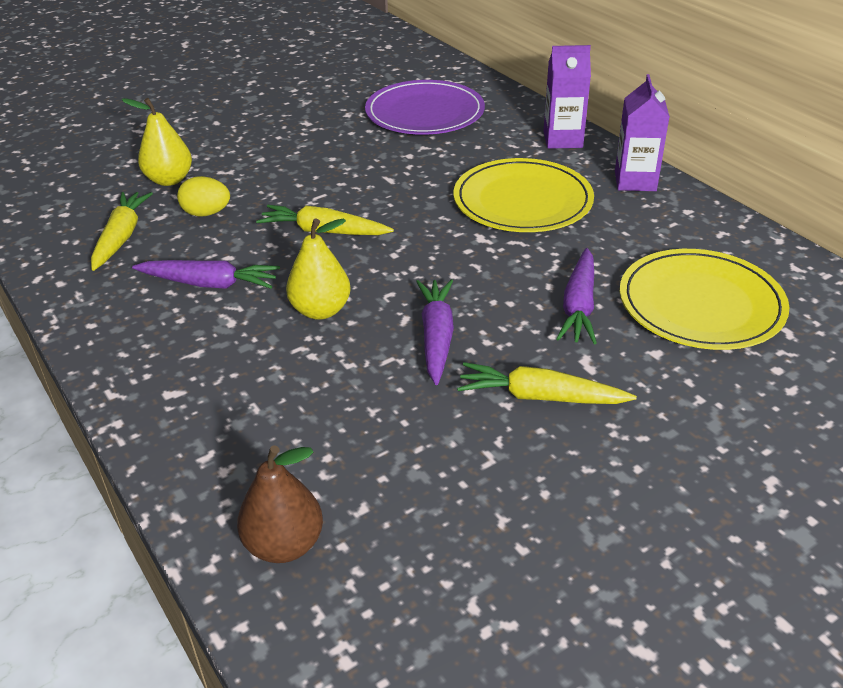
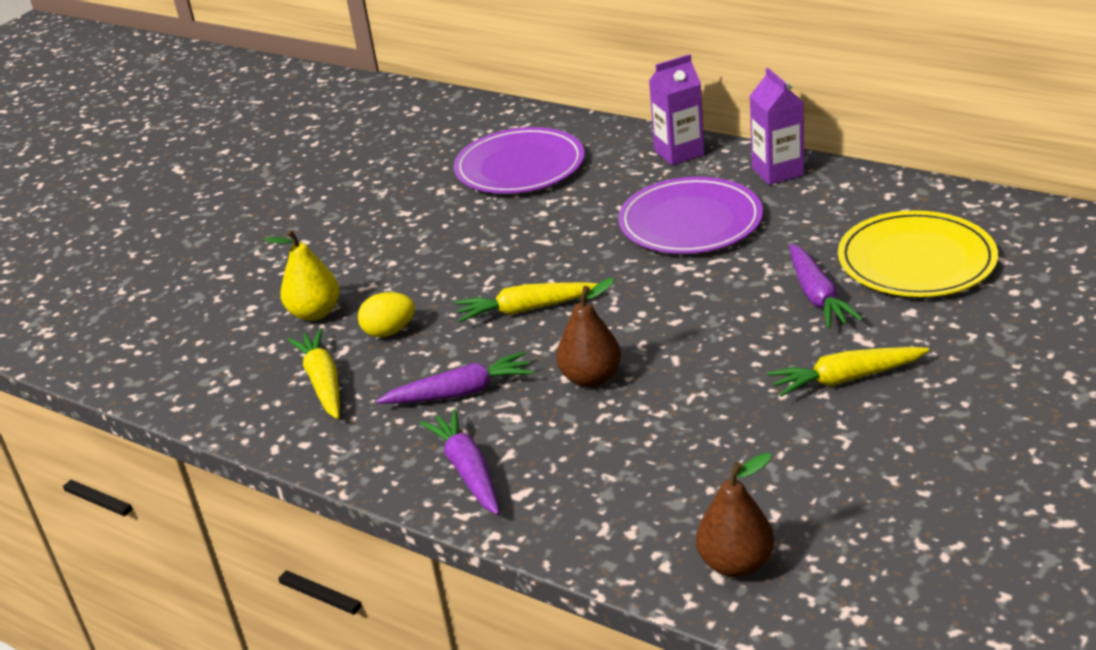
camera: 20 degrees left, 5 degrees down
(321, 310) = (591, 378): yellow pear -> brown pear
(436, 337) = (717, 363): purple carrot -> purple carrot (467, 471)
(522, 201) = (690, 221): yellow plate -> purple plate

